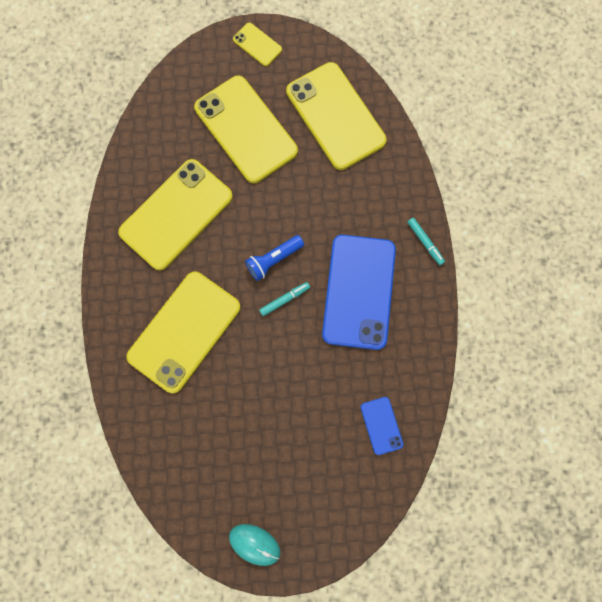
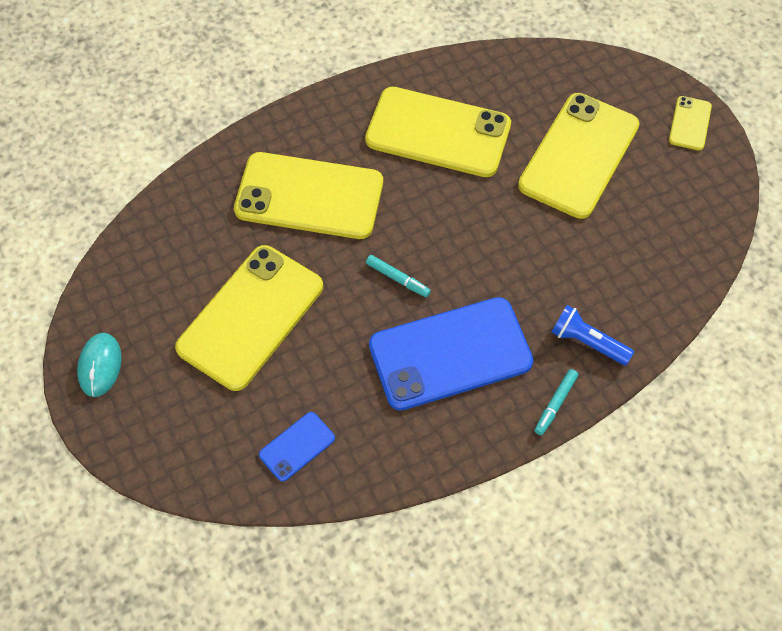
camera: 65 degrees right, 15 degrees down
(273, 260) = (439, 248): blue flashlight -> blue flashlight (587, 342)
(335, 116) = (655, 238): yellow phone -> yellow phone (251, 317)

